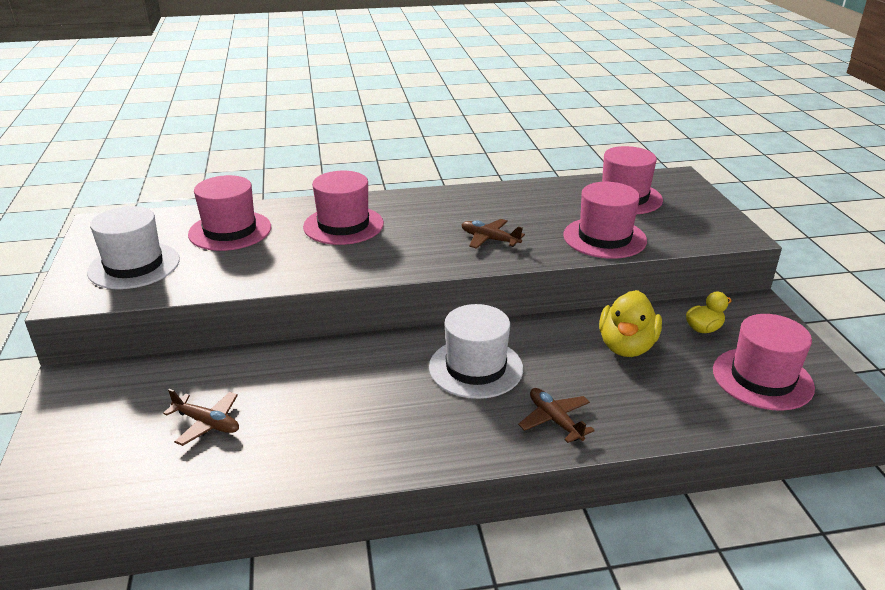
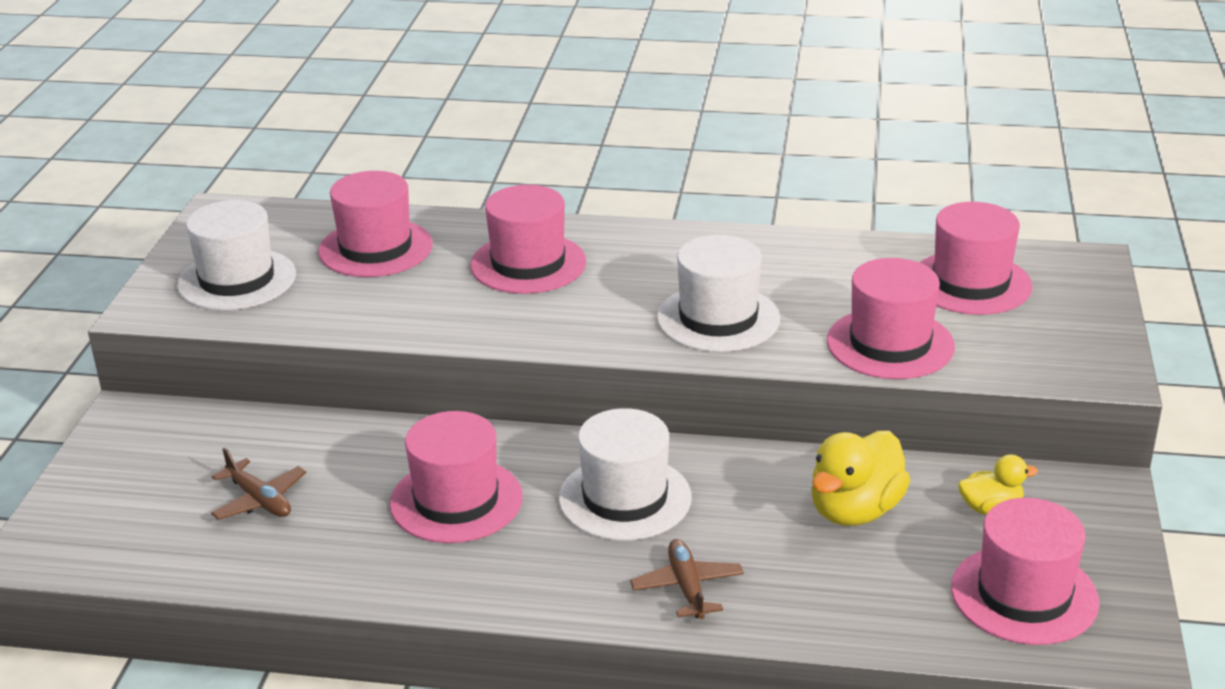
camera: 20 degrees right, 0 degrees up
(359, 393) = (456, 500): none -> pink hat
(489, 239) = (718, 318): brown plane -> white hat

